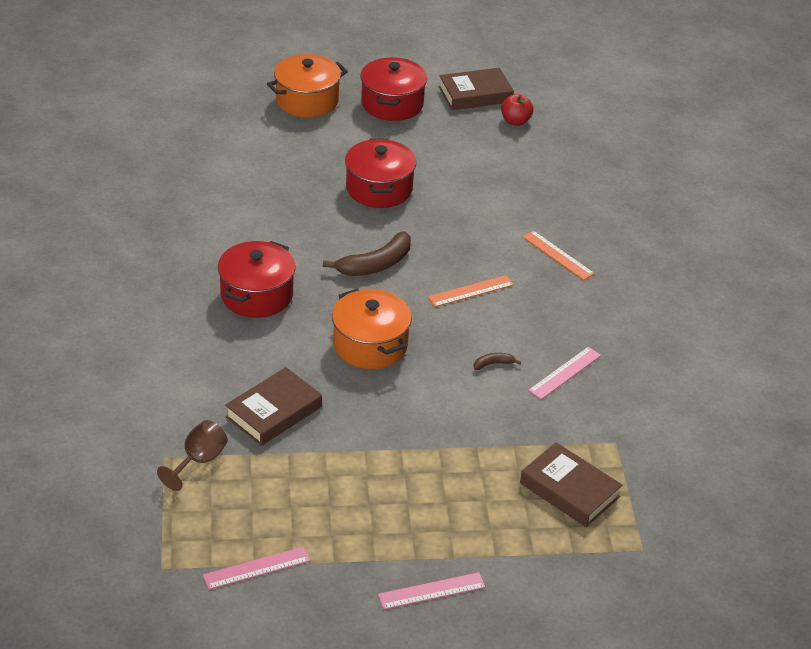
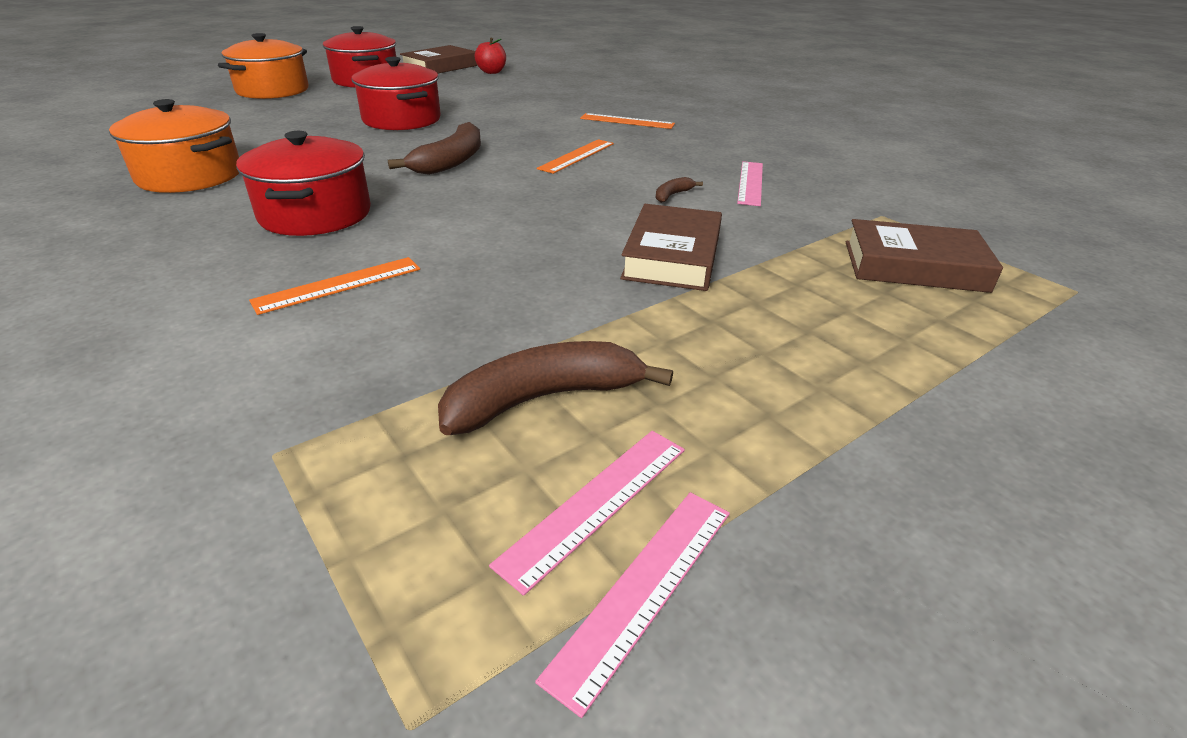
camera: 30 degrees left, 5 degrees down
(199, 461) = (355, 432): brown goblet -> none
(238, 366) = (338, 285): none -> orange ruler
(274, 412) = (443, 318): brown book -> brown book (672, 256)
(284, 480) = (543, 399): none -> brown banana
(370, 345) = (514, 217): orange pot -> orange pot (190, 176)
(431, 591) = (971, 460): pink ruler -> pink ruler (596, 503)

